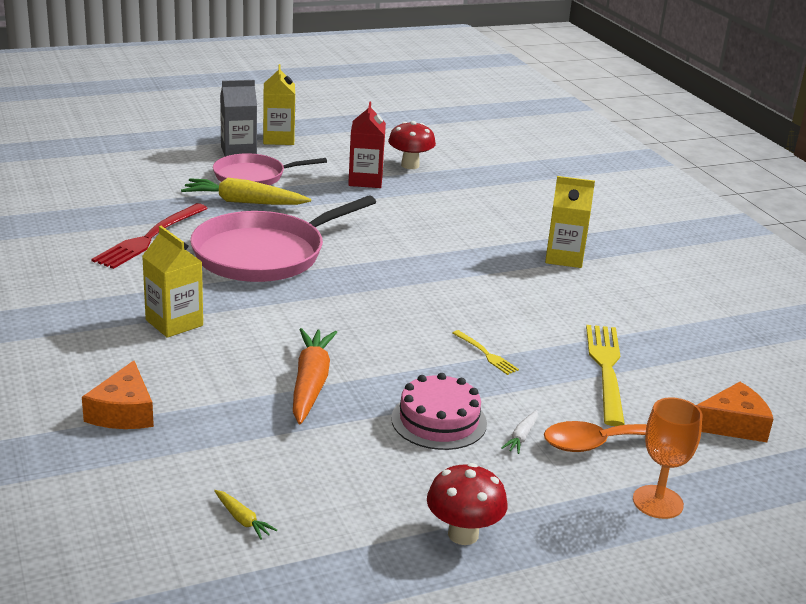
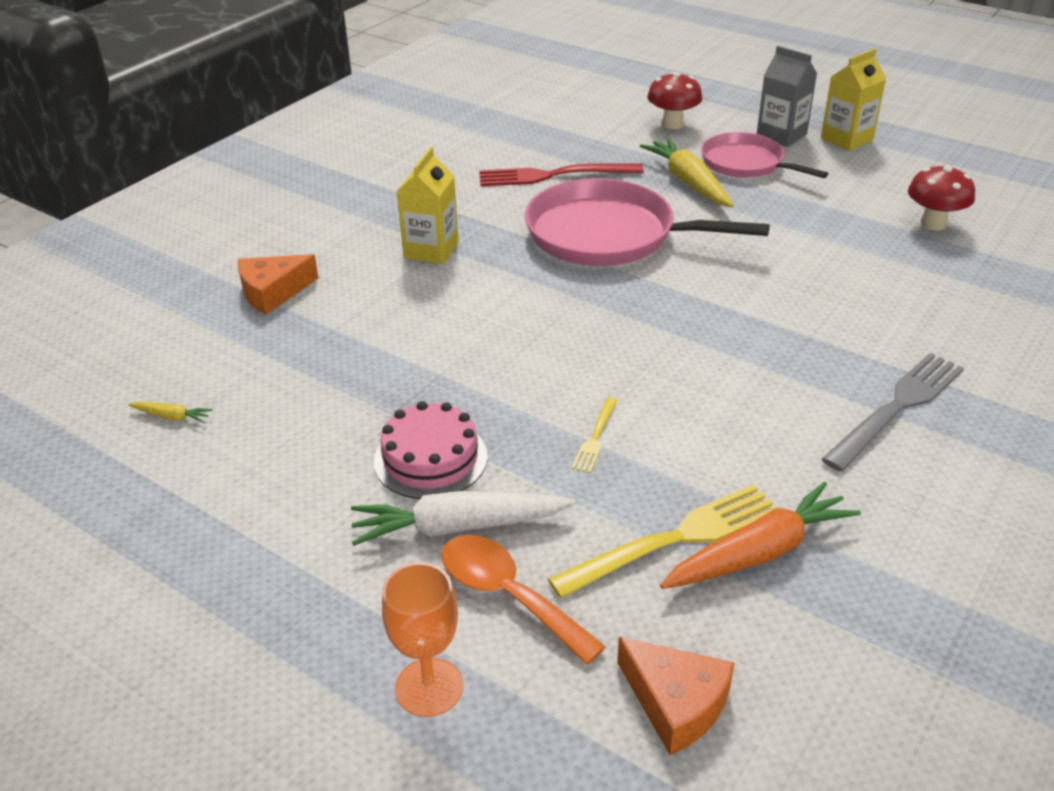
camera: 60 degrees right, 10 degrees up
(242, 520) = (172, 416): yellow carrot -> yellow carrot turned 90 degrees counterclockwise
(310, 383) = (414, 358): orange carrot -> orange carrot (759, 552)
(365, 180) = (848, 216): red carton -> none
(463, 534) = (247, 555): red mushroom -> red mushroom (672, 124)
(521, 437) = (458, 527): white carrot -> white carrot, size x2.25
(564, 257) = (897, 407): yellow carton -> grey fork

